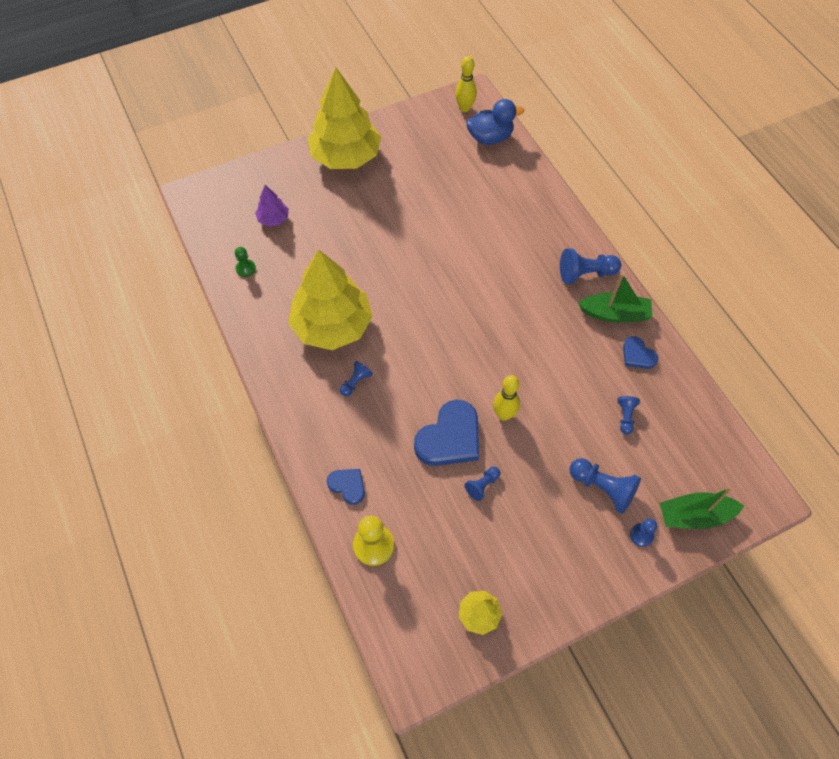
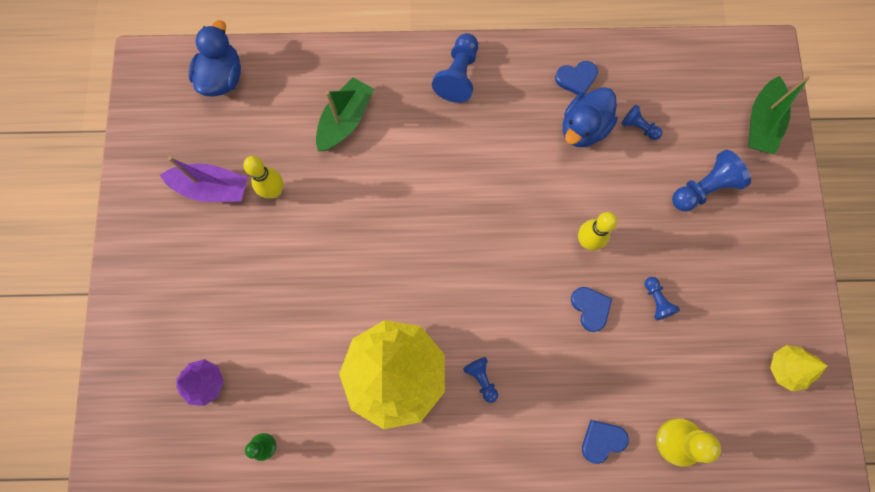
camera: 65 degrees left, 15 degrees up
(346, 156) = (155, 254): yellow tree -> none
(408, 166) = (212, 188): none -> purple boat
(450, 438) = (590, 308): blue heart -> blue heart, size x0.54
(465, 108) = (161, 83): yellow bowling pin -> yellow bowling pin (274, 191)
(598, 376) = (583, 128): none -> blue duck
(614, 314) = (520, 74): green boat -> green boat (345, 120)
(641, 535) = (763, 179): blue pawn -> none

